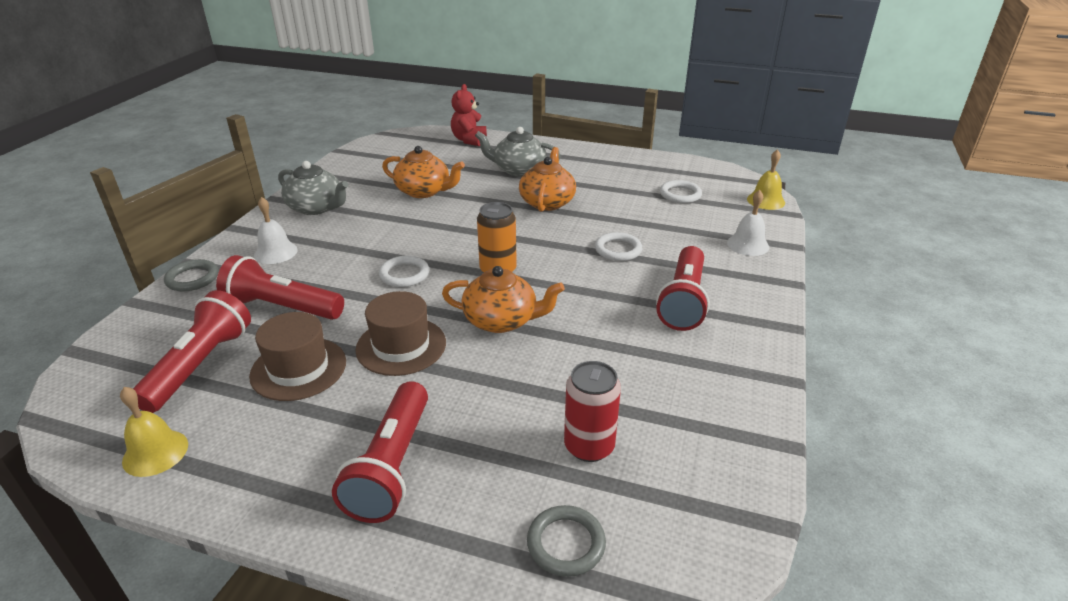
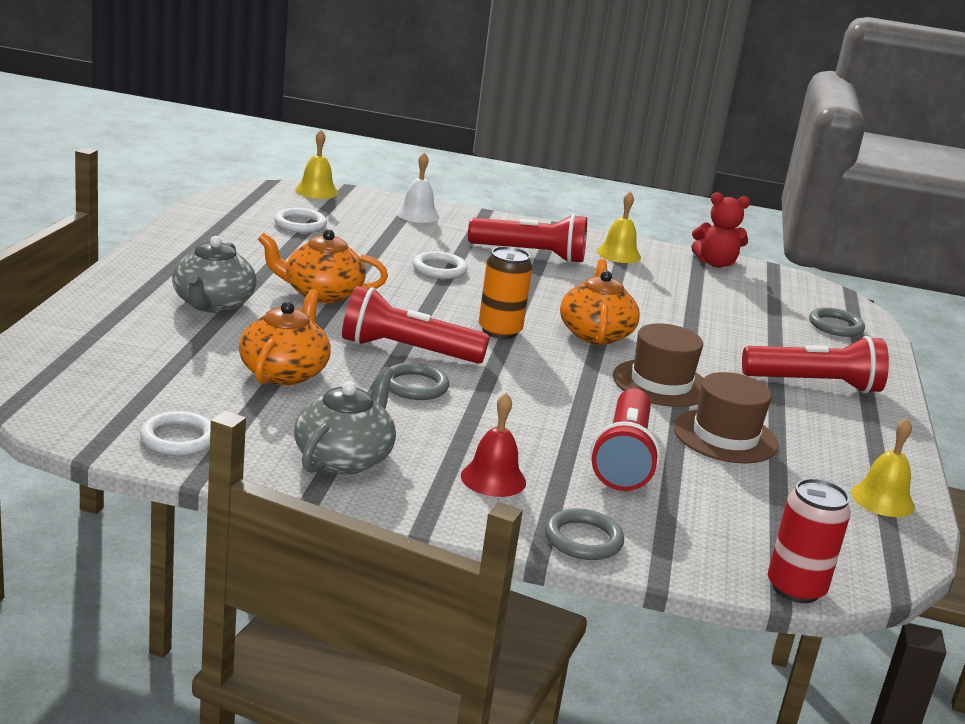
camera: 100 degrees left, 10 degrees down
(200, 365) = (753, 497): red flashlight -> red flashlight (407, 351)
(275, 252) = (493, 479): white bell -> red bell
(403, 231) = (415, 386): none -> grey ring
(404, 274) = (524, 383): white ring -> white ring (178, 439)
(469, 140) = (75, 334): red teddy bear -> red teddy bear (715, 263)
(589, 446) = (743, 311): red can -> red can (795, 588)
(724, 364) = (618, 254): none -> yellow bell

